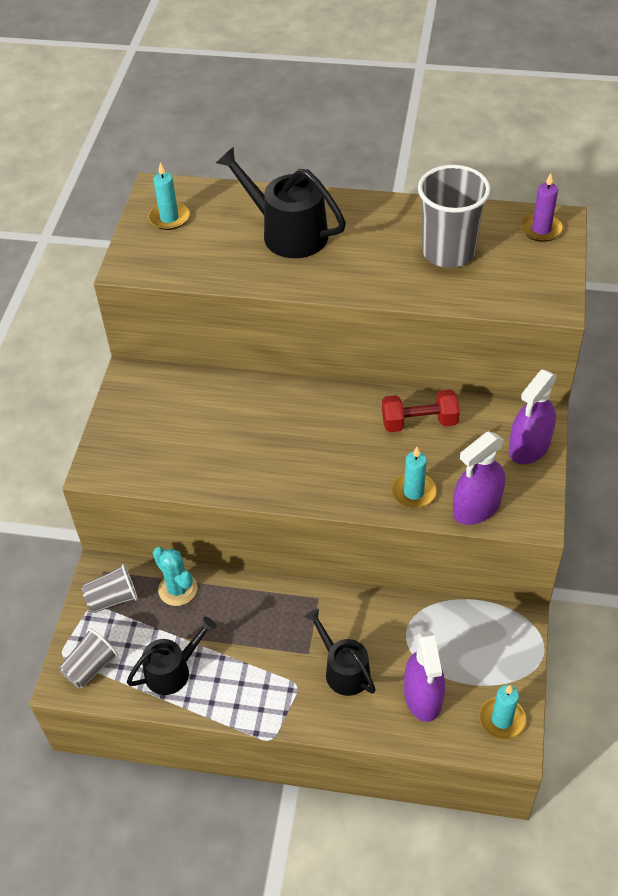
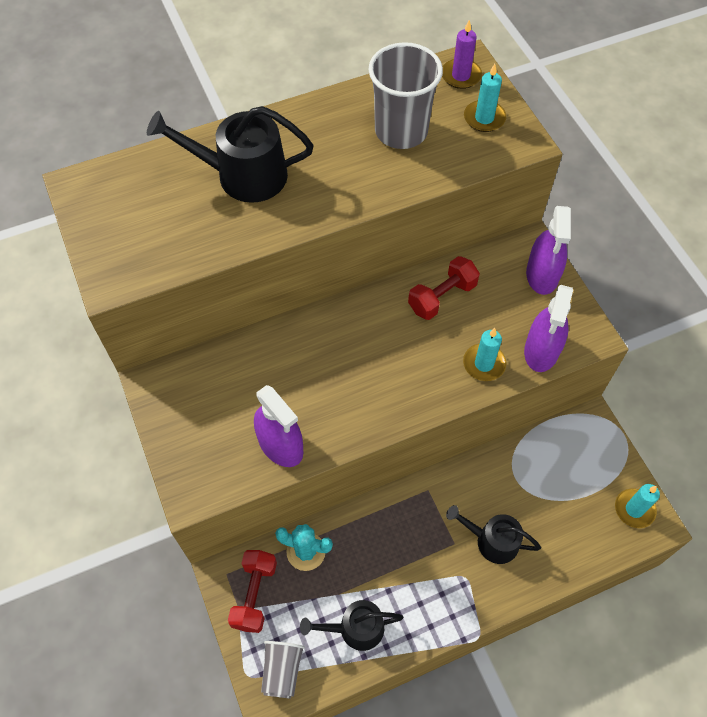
camera: 35 degrees left, 10 degrees up
(113, 599) = (254, 595): grey cup -> red dumbbell
(169, 218) = (114, 210): turquoise candle -> turquoise candle (484, 118)
(172, 670) = (355, 628): black watering can -> black watering can turned 120 degrees counterclockwise
(423, 696) = (566, 526): purple spray bottle -> purple spray bottle (280, 445)

